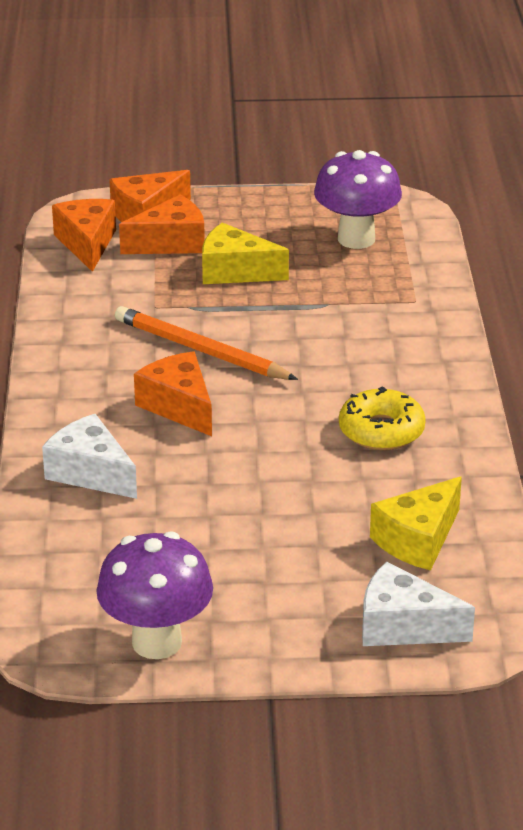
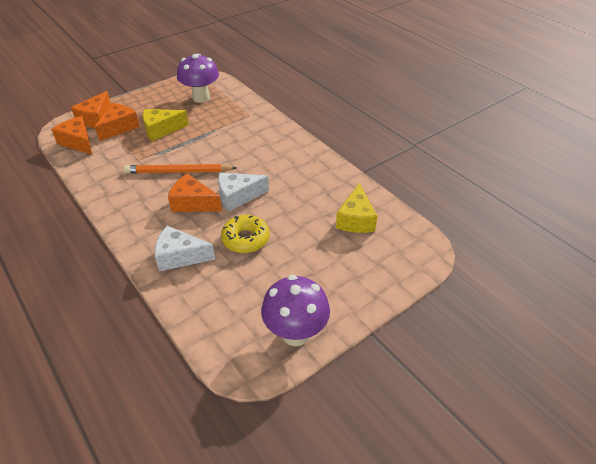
camera: 35 degrees left, 10 degrees up
(381, 431) = (292, 176): yellow donut -> yellow donut (245, 239)
(403, 626) = (391, 264): white cheese -> white cheese (238, 197)

